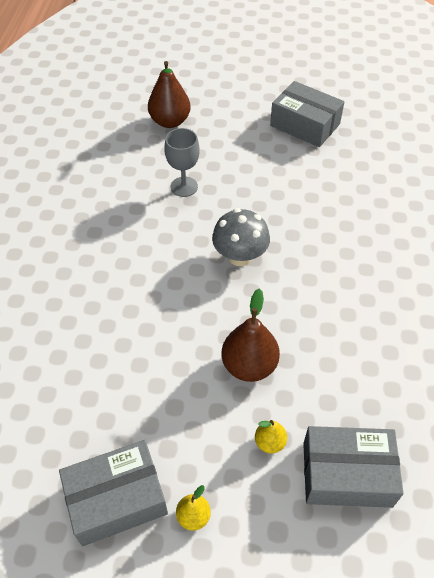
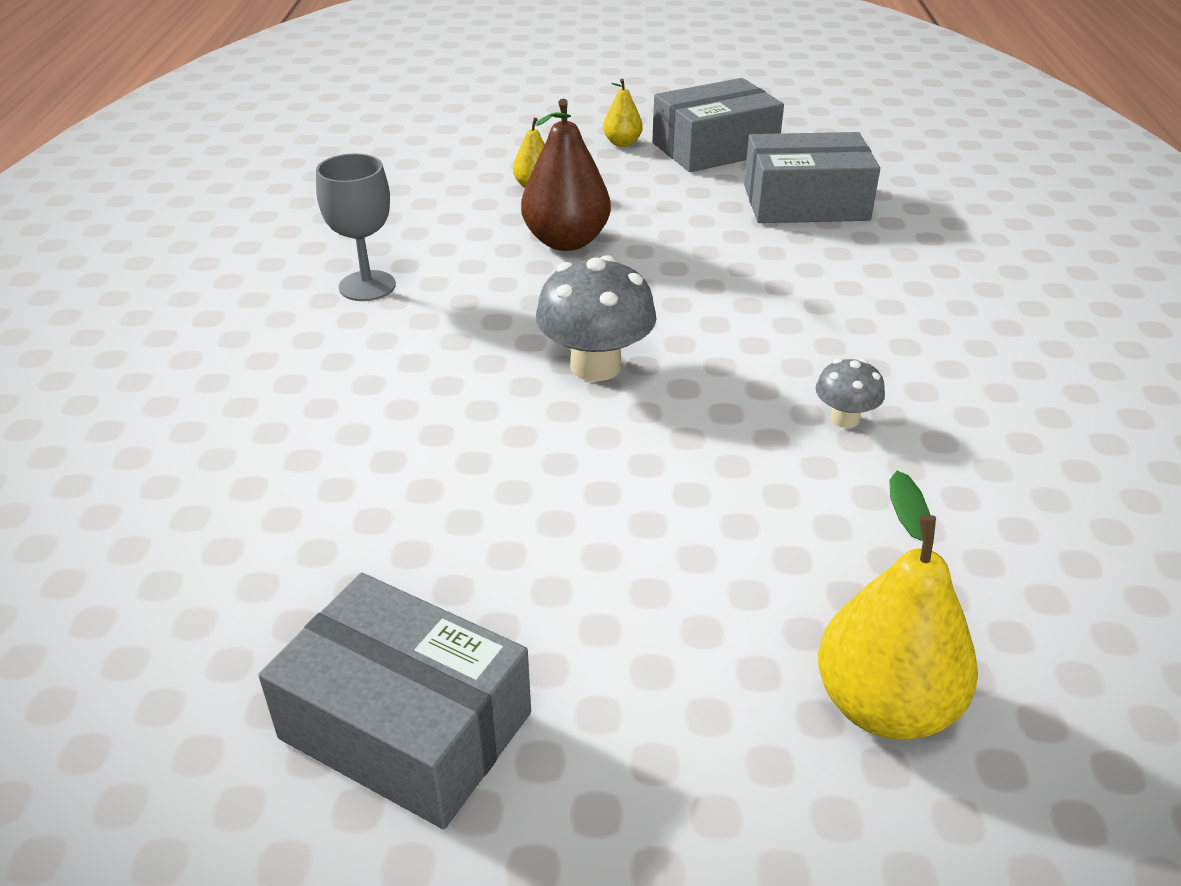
camera: 175 degrees right, 15 degrees down
(136, 218) = (844, 418): none -> grey mushroom
(170, 121) = (885, 705): brown pear -> yellow pear
(184, 187) = (759, 494): grey goblet -> grey goblet (367, 286)
(346, 474) = (438, 171): grey box -> grey box (805, 202)

